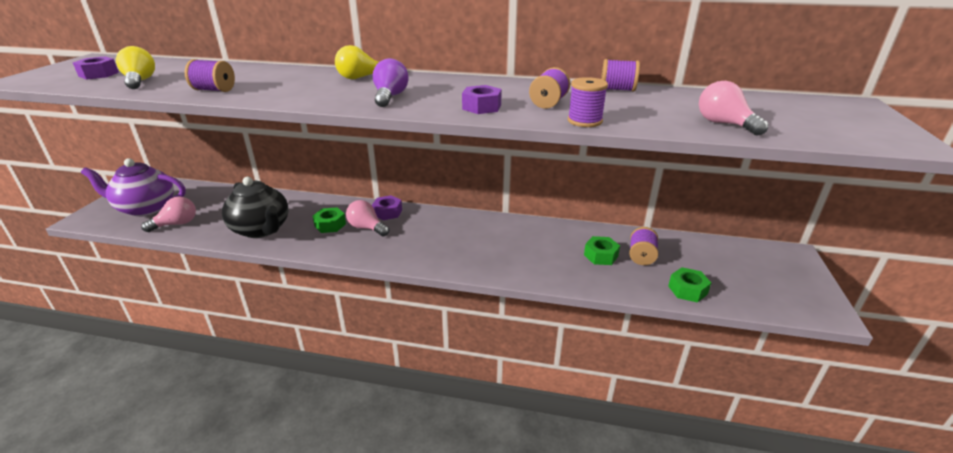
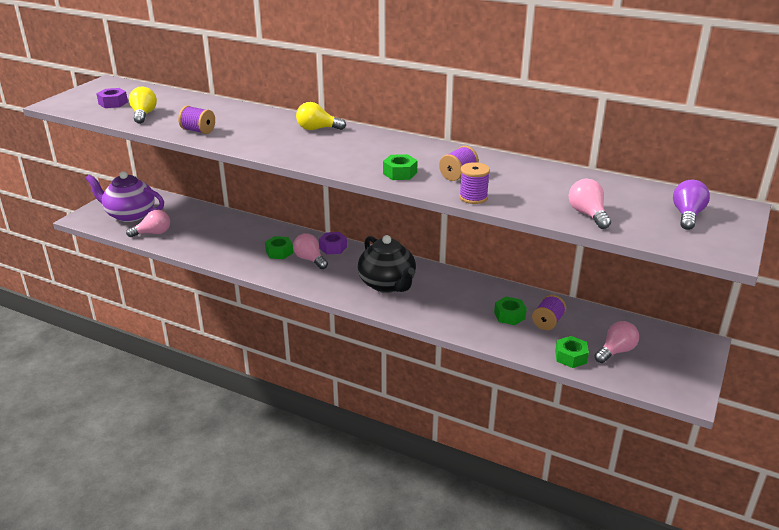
camera: 15 degrees right, 0 degrees up
(261, 229) = (221, 248): black teapot -> black teapot (387, 284)
(390, 97) = (332, 154): purple light bulb -> purple light bulb (687, 215)
(481, 107) = (400, 173): purple nut -> green nut
(617, 89) = (530, 167): purple spool -> none
(725, 276) = (616, 351): none -> pink light bulb

